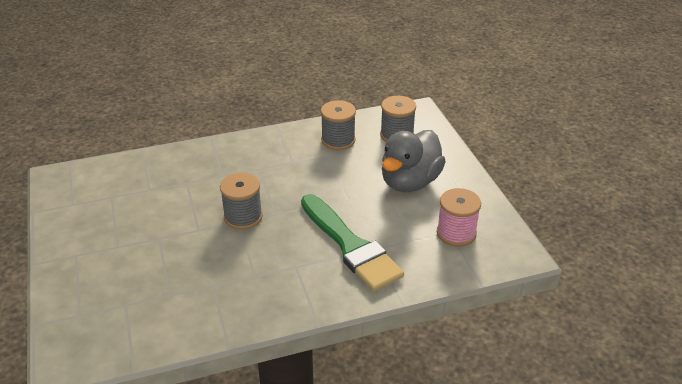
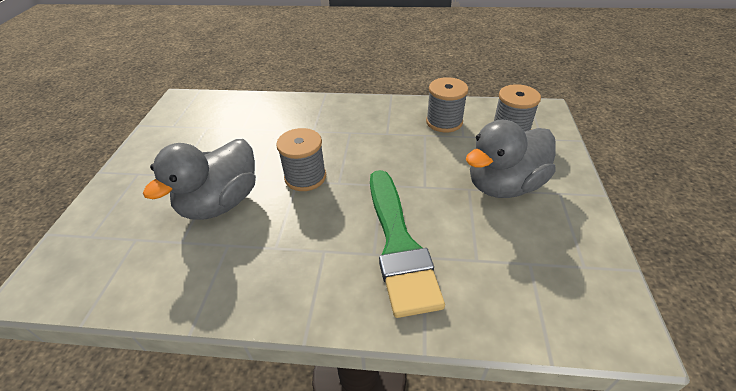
camera: 25 degrees right, 5 degrees up
(181, 257) = (220, 203): none -> grey duck
(456, 233) = (539, 268): pink spool -> none

